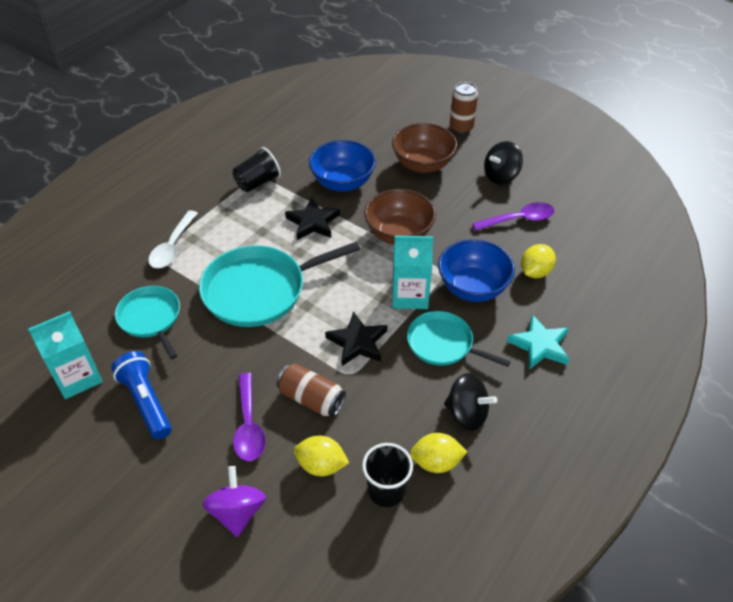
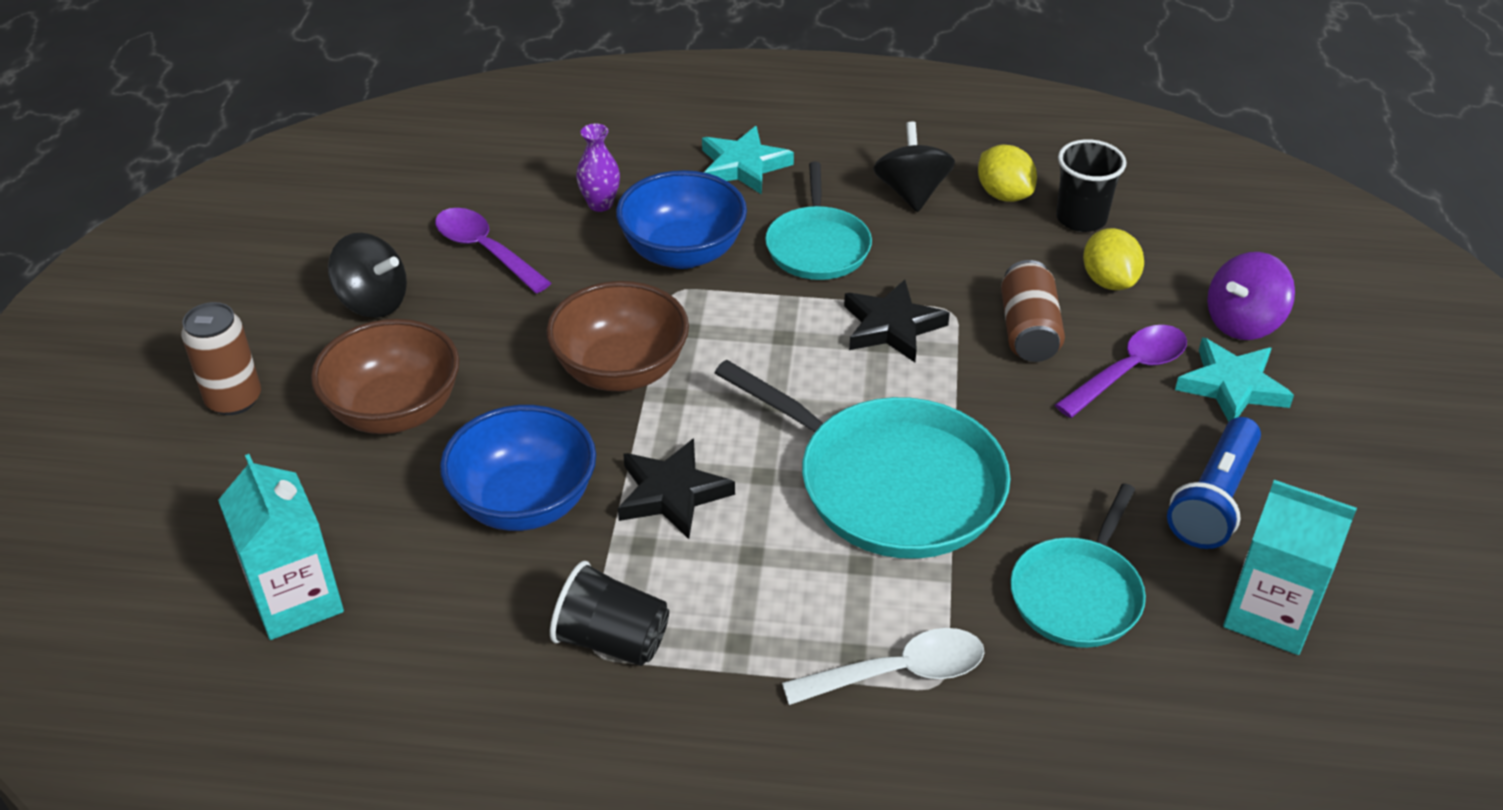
camera: 120 degrees left, 5 degrees down
(200, 466) = (1232, 386): none -> turquoise star
(410, 295) = (753, 308): turquoise carton -> turquoise carton (296, 600)
(535, 272) = (600, 204): yellow lemon -> purple vase

